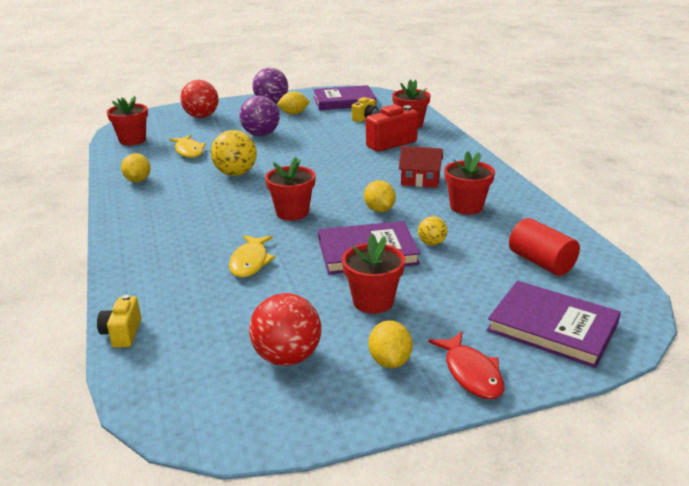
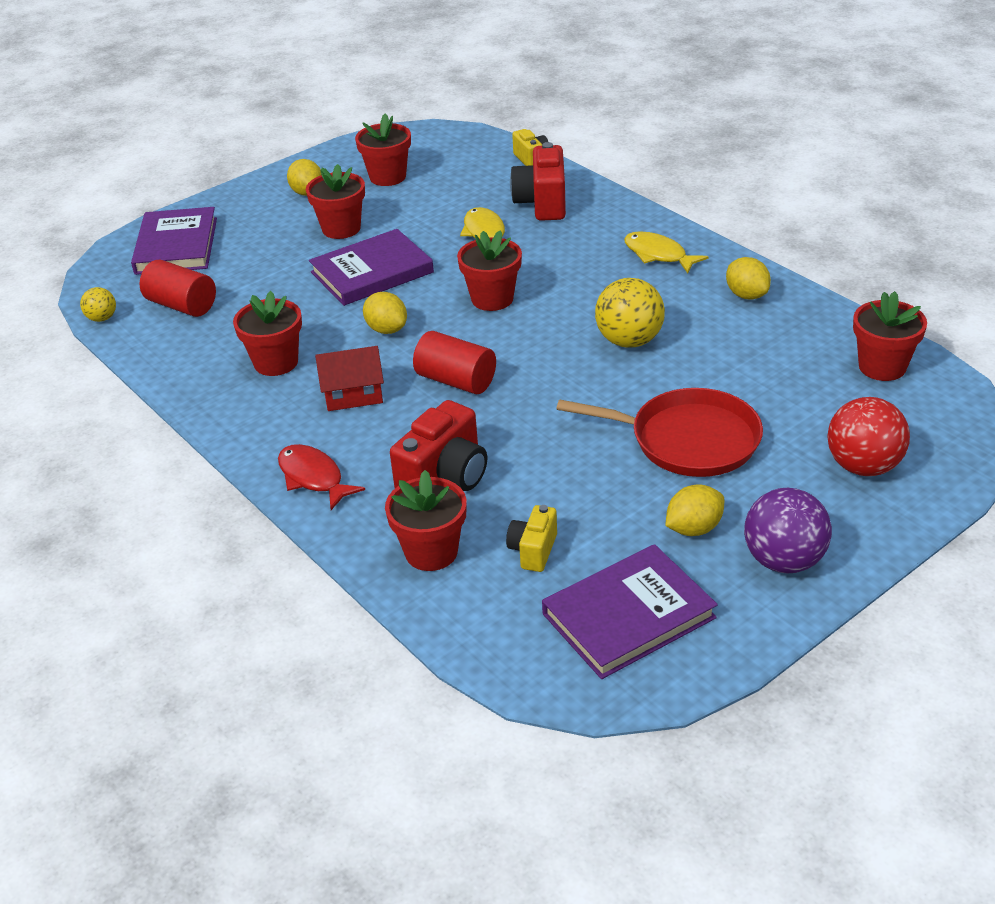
camera: 160 degrees right, 10 degrees up
(174, 278) = (542, 203): none -> red camera
(189, 151) = (755, 367): yellow fish -> yellow fish (658, 255)
(261, 134) = (688, 440): purple ball -> red pan
(287, 357) = (387, 177): red ball -> red flower pot
(353, 175) = (456, 381): none -> red cylinder
(431, 243) = (305, 299): yellow ball -> yellow ball (102, 318)
(471, 373) = (242, 200): red fish -> red fish (313, 477)
(552, 327) = (176, 246): purple book -> purple book turned 75 degrees clockwise

